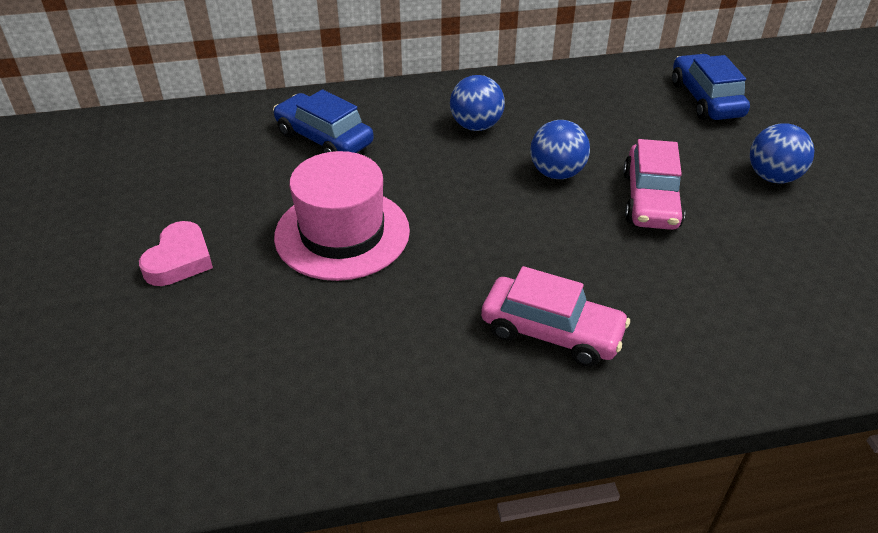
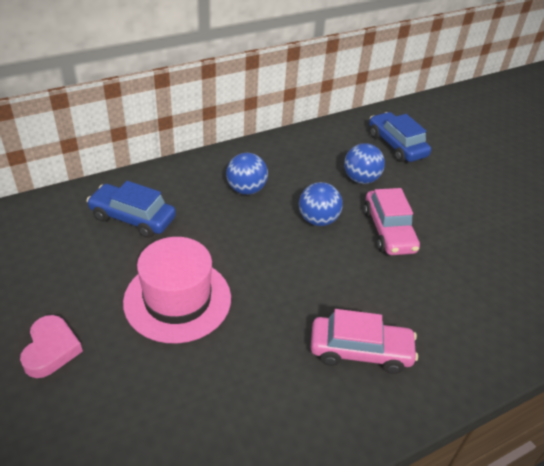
camera: 20 degrees left, 0 degrees up
(772, 177) = (459, 200): blue ball -> blue ball (361, 179)

